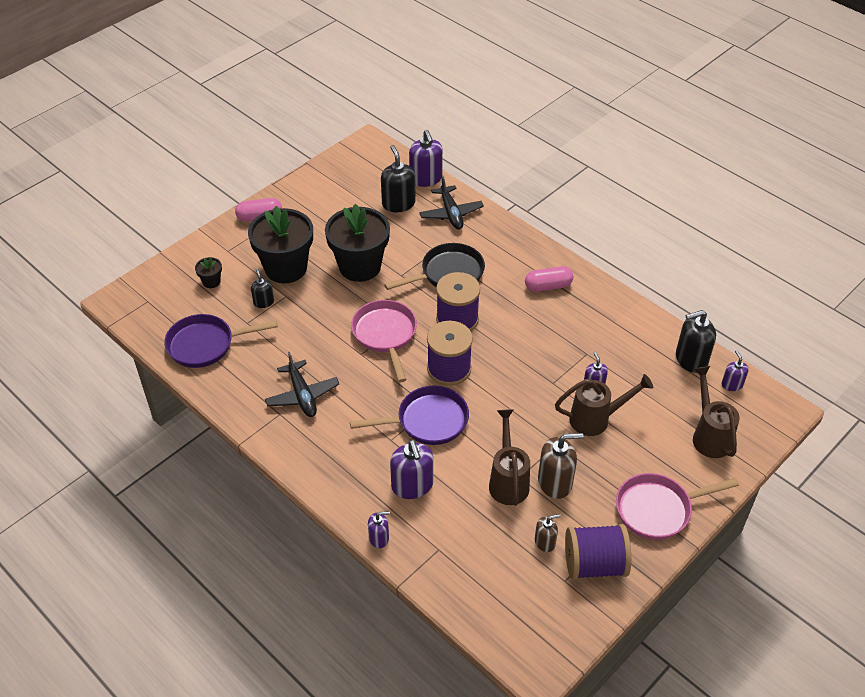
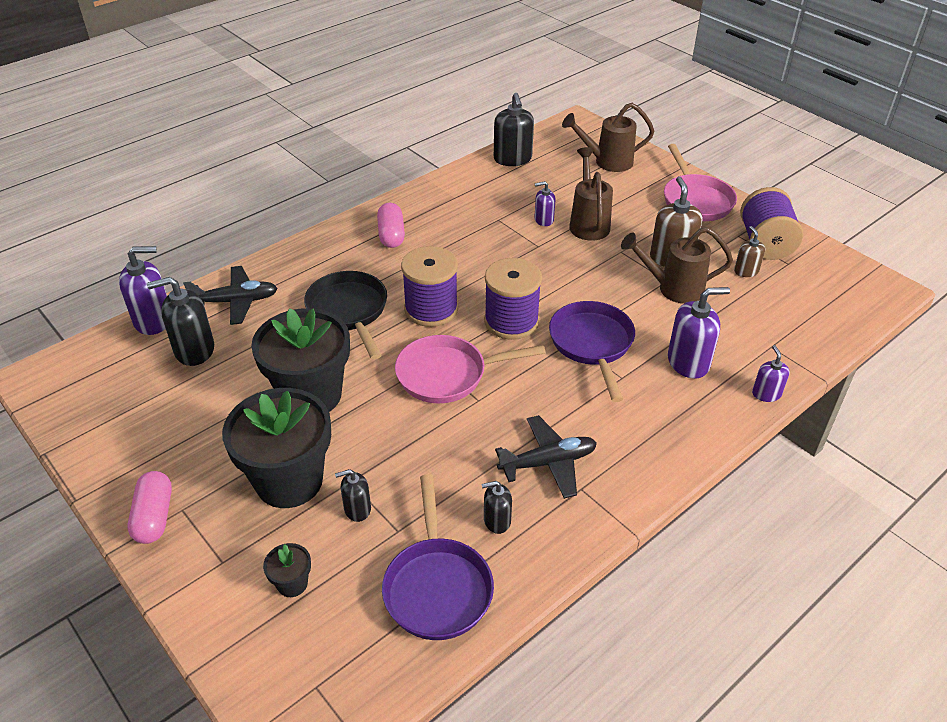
camera: 85 degrees left, 5 degrees down
(253, 370) = (497, 520): none -> black soap dispenser
(732, 384) = (546, 142): purple soap dispenser -> none

